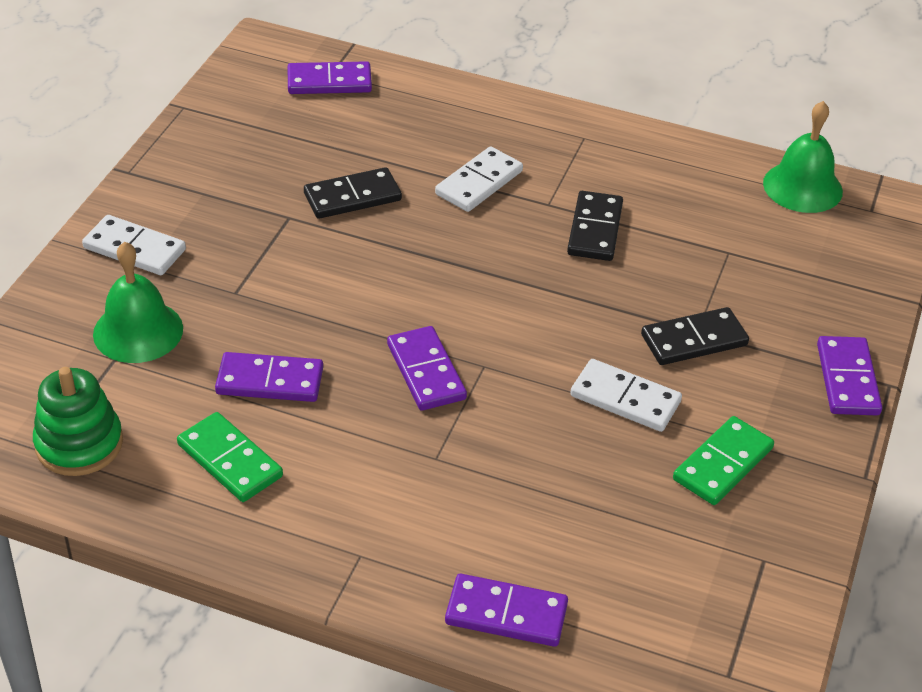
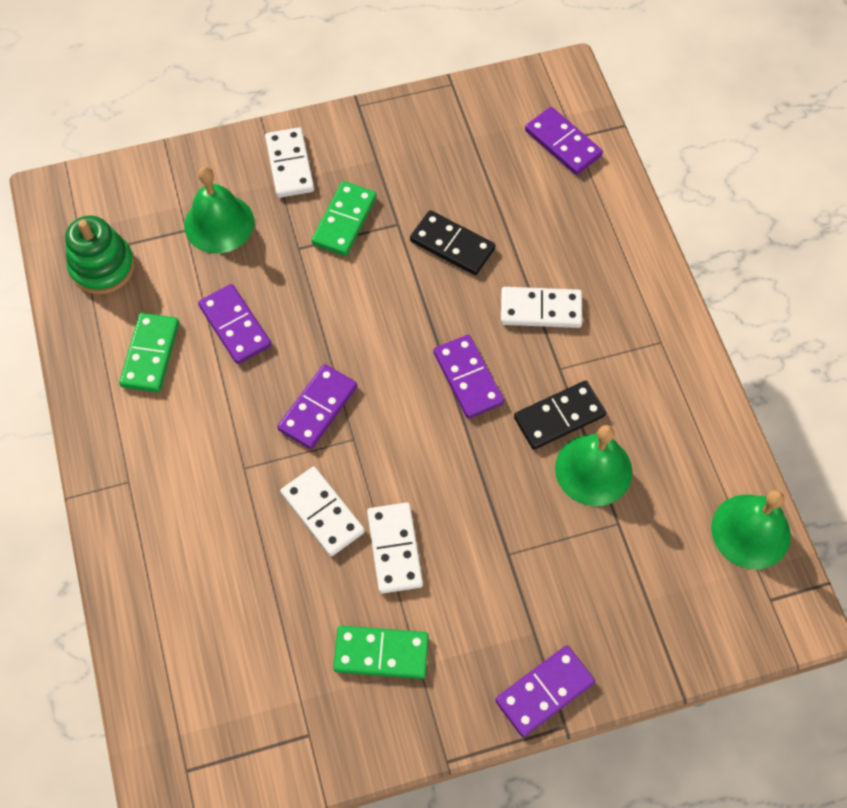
camera: 55 degrees right, 20 degrees up
(243, 247) = (344, 221): none -> green domino
(506, 613) = (141, 599): purple domino -> purple domino (468, 378)
(540, 427) = (322, 513): none -> white domino
(665, 238) = (593, 469): none -> green bell
(694, 340) = (495, 557): black domino -> none

